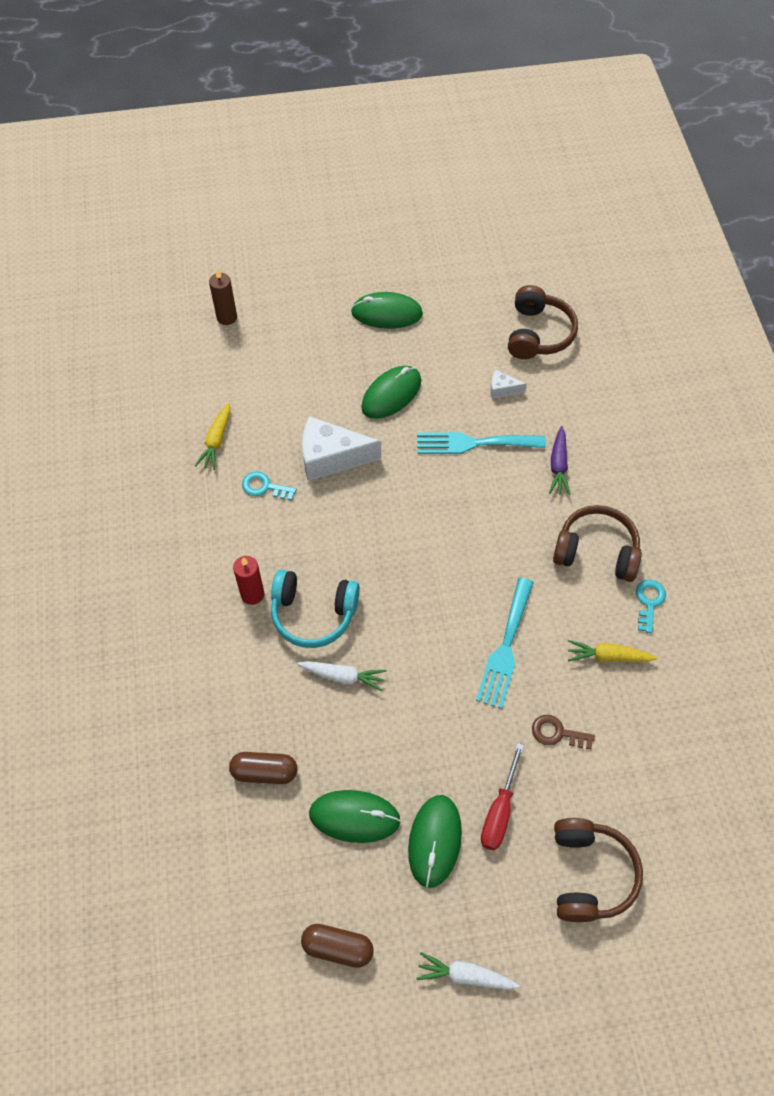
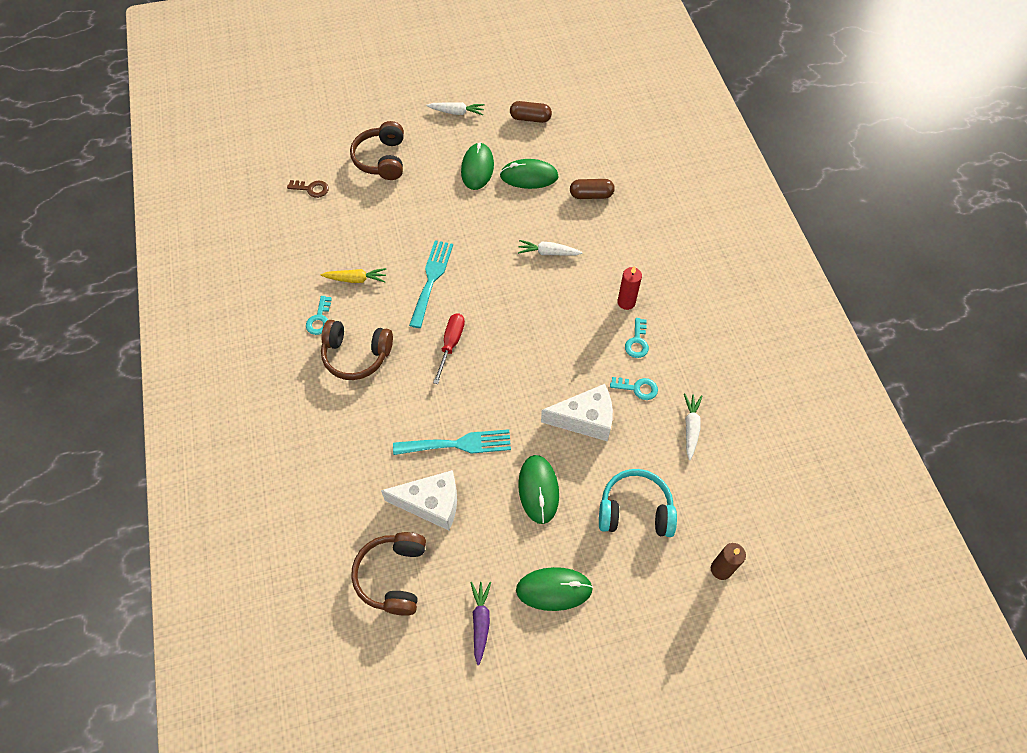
camera: 175 degrees right, 0 degrees up
(216, 441) = (691, 427): yellow carrot -> white carrot
(251, 541) = (637, 342): none -> turquoise key
(313, 613) = (577, 292): turquoise headphones -> turquoise headphones (635, 510)
(391, 394) = (538, 489): green mouse -> green mouse turned 45 degrees counterclockwise
(499, 811) = (437, 185): red screwdriver -> red screwdriver (451, 344)
(502, 389) = (431, 504): white cheese -> white cheese, size x2.14
(557, 733) = (397, 229): brown key -> brown key (311, 189)
(558, 466) = (382, 428): purple carrot -> purple carrot (480, 621)

